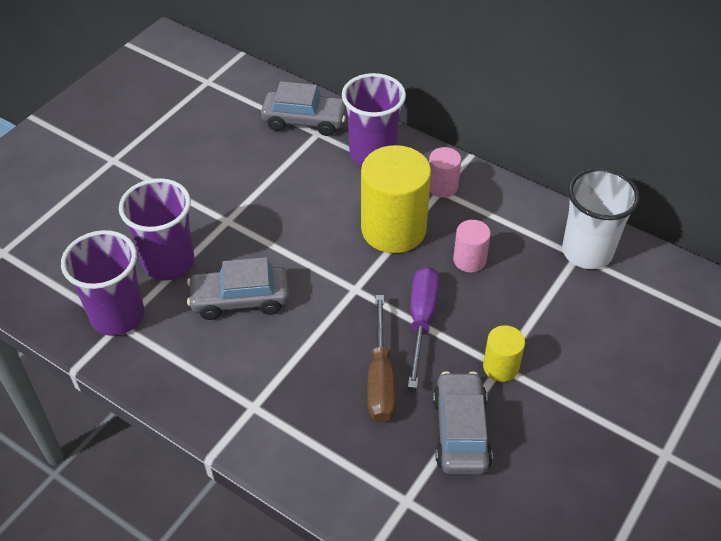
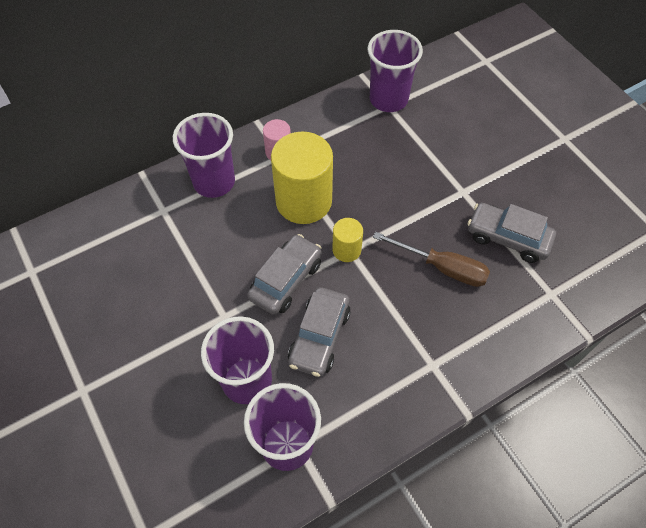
camera: 65 degrees left, 10 degrees up
(305, 121) = (141, 214): grey car -> grey car (286, 280)
(421, 320) = (401, 220): purple screwdriver -> none
(469, 260) = (360, 167): pink cylinder -> none
(500, 367) = (464, 191): yellow cylinder -> yellow cylinder (346, 250)
(587, 252) = (388, 99): white cup -> purple cup

